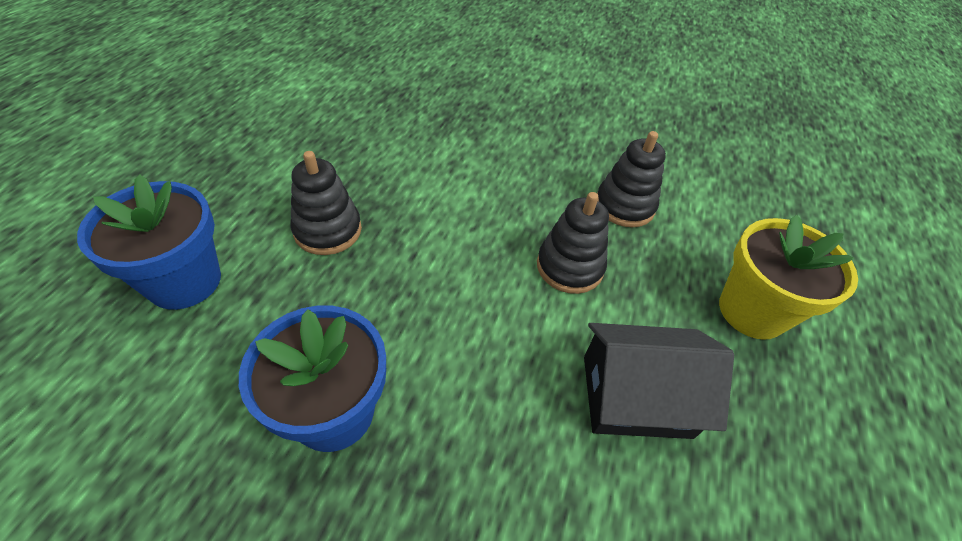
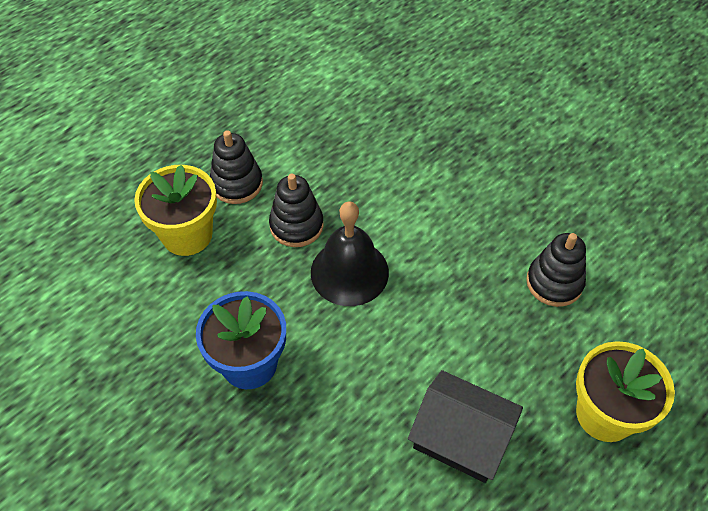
camera: 30 degrees right, 5 degrees up
(184, 281) = (187, 235): blue flower pot -> yellow flower pot
(413, 260) = (349, 272): none -> black bell
(569, 267) = (470, 321): black stacking toy -> black stacking toy (237, 184)

